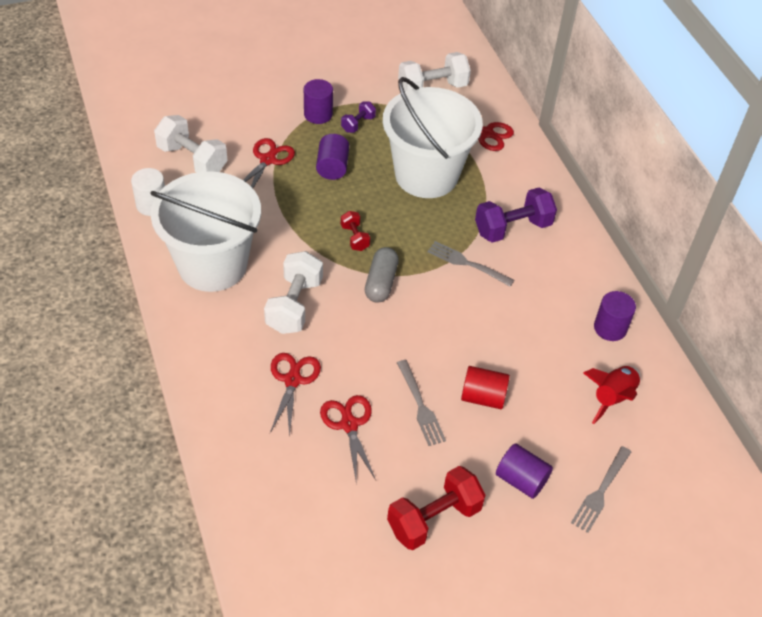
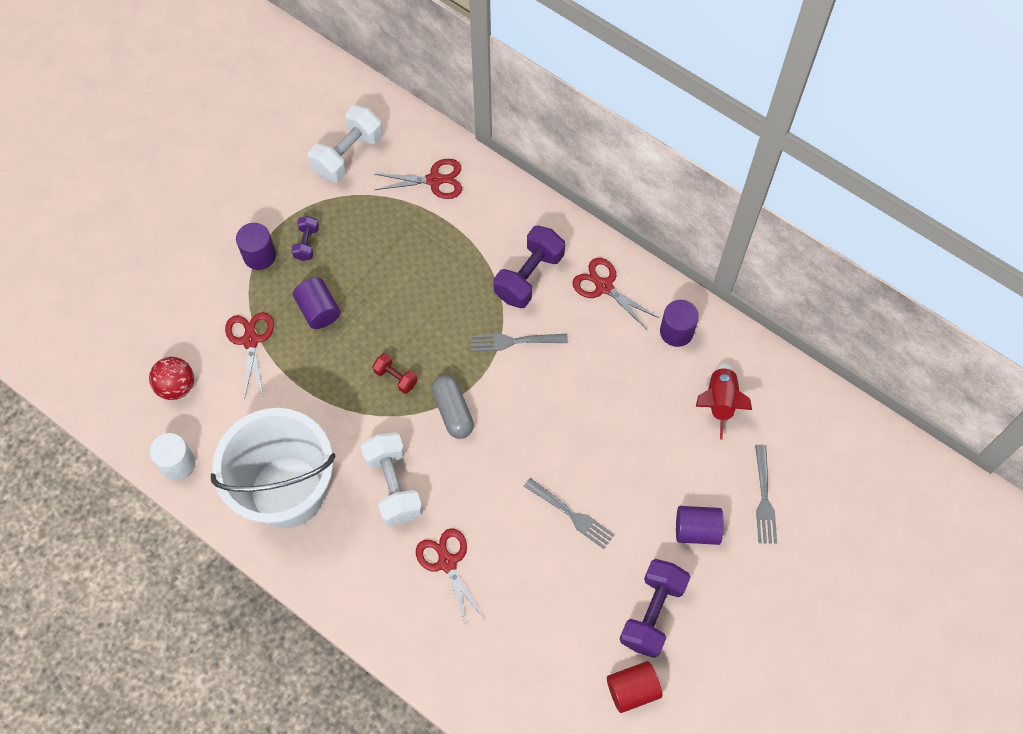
camera: 30 degrees left, 15 degrees up
(192, 159) = (176, 386): white dumbbell -> red ball
(349, 424) = (525, 573): red scissors -> red scissors (604, 286)
(426, 175) = (412, 264): white bucket -> none
(434, 518) = (652, 613): red dumbbell -> purple dumbbell
(483, 397) = (616, 471): red cylinder -> red cylinder (632, 689)

